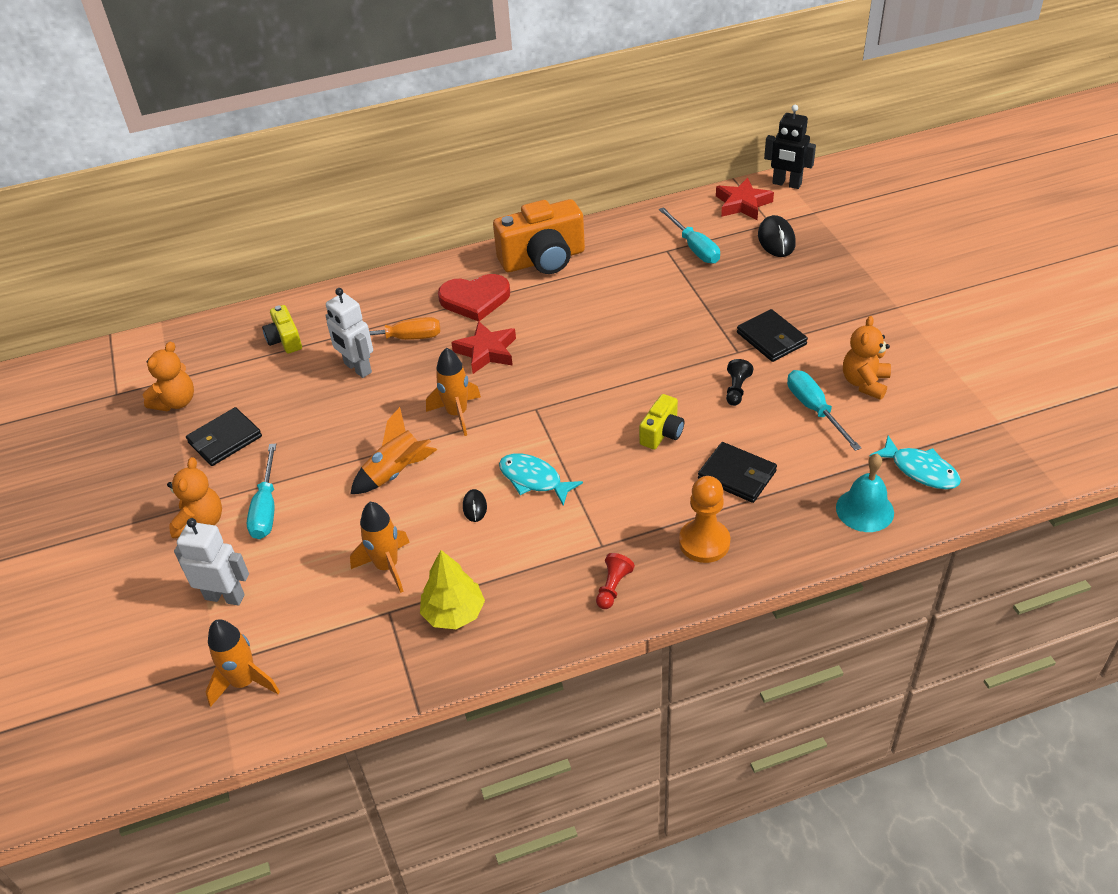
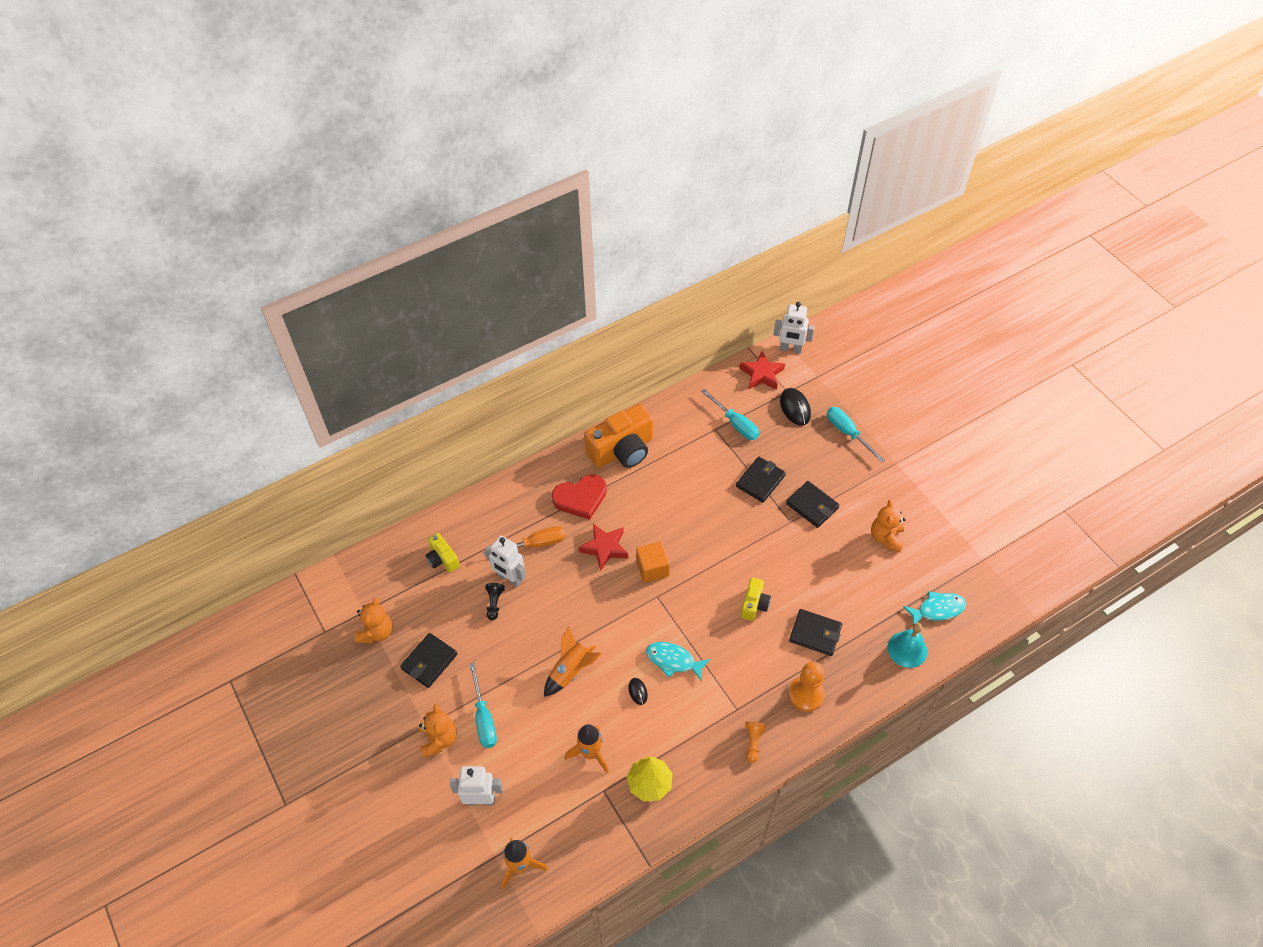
camera: 15 degrees left, 10 degrees up
(457, 414) = (600, 610): orange rocket -> none
(540, 379) = (652, 568): none -> orange cube
(613, 587) = (753, 742): red pawn -> orange pawn
(709, 306) = (760, 481): none -> black wallet
(736, 389) = (797, 557): black pawn -> black pawn (494, 603)
(786, 184) = (790, 349): black robot -> white robot
(814, 409) = (856, 567): turquoise screwdriver -> turquoise screwdriver (848, 433)
(920, 470) = (937, 609): turquoise fish -> turquoise fish turned 45 degrees counterclockwise

